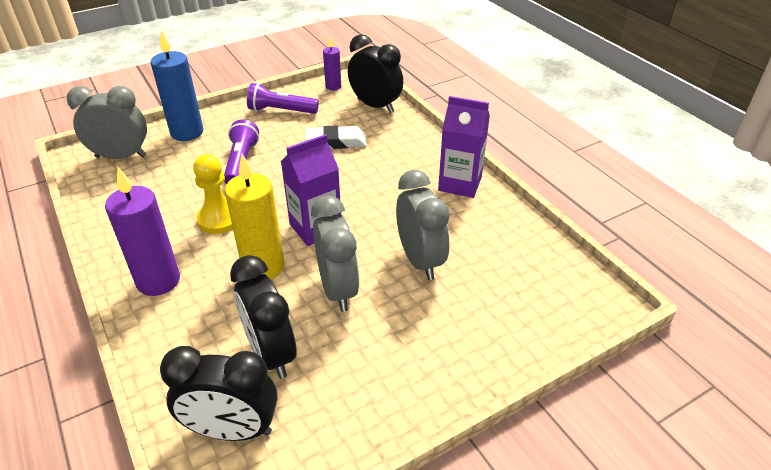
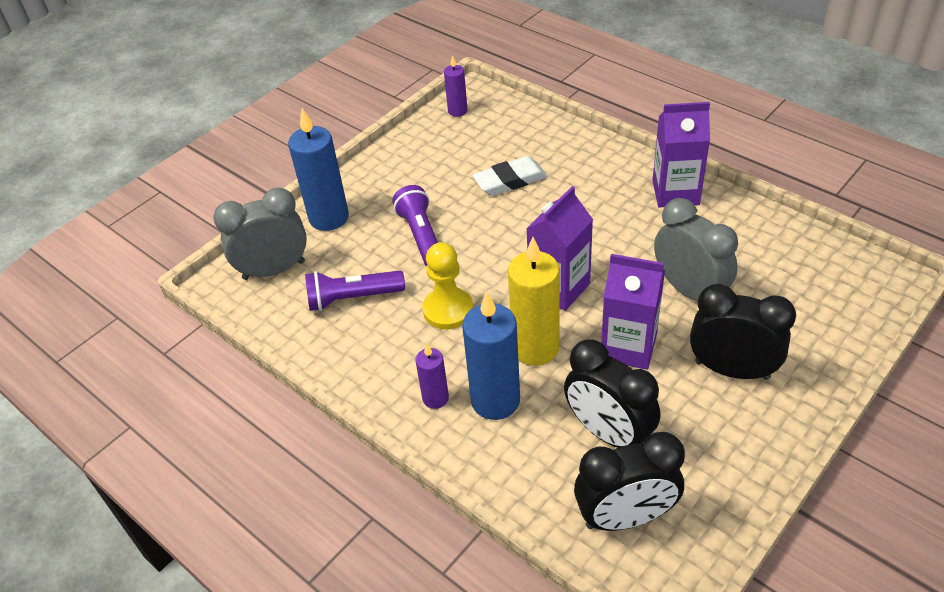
camera: 15 degrees left, 5 degrees up
(158, 281) = (435, 398): purple candle -> purple candle, size x0.54
(201, 297) = (495, 400): none -> blue candle
(281, 111) = (419, 159): purple flashlight -> purple flashlight (353, 298)
(338, 289) = (628, 347): grey clock -> purple carton
(375, 106) = (523, 123): black clock -> black clock (732, 370)

